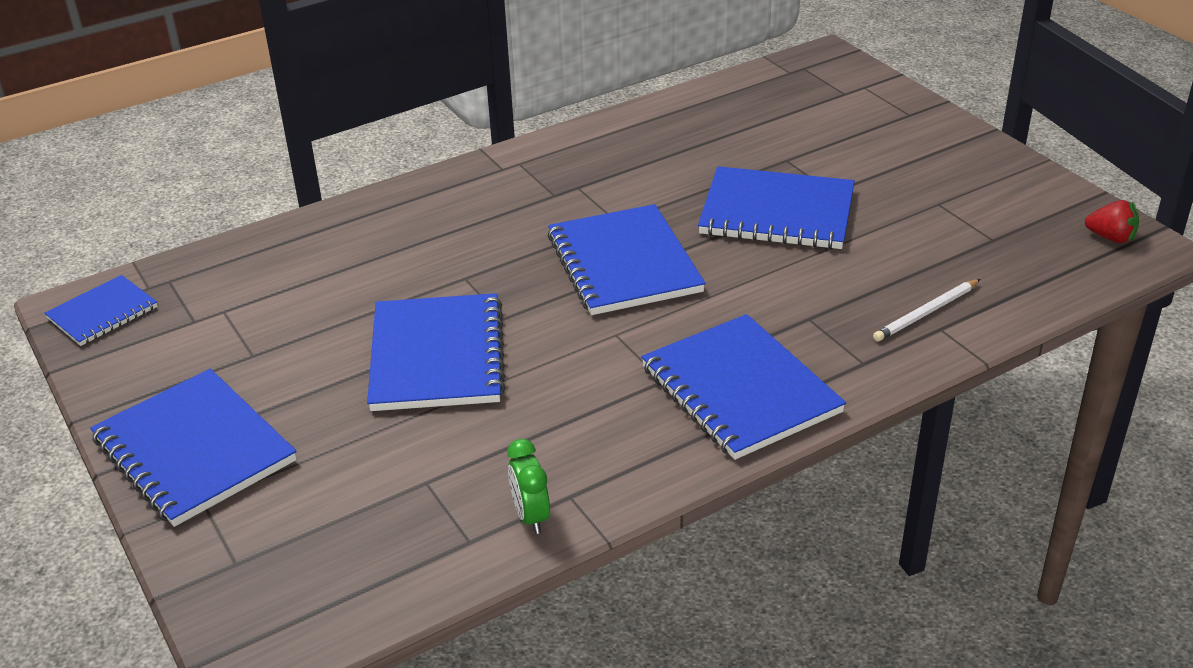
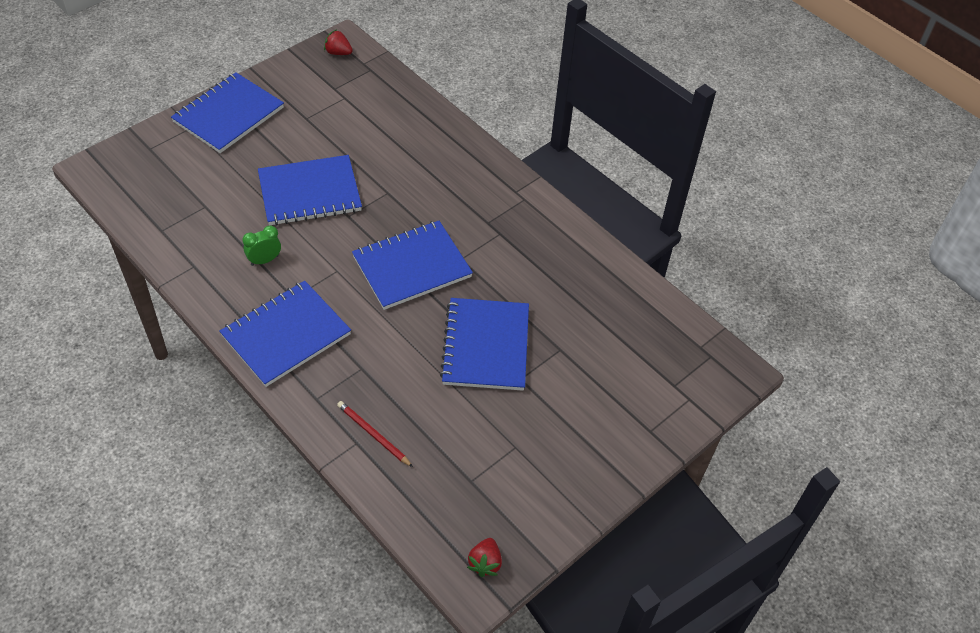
camera: 75 degrees right, 15 degrees up
(102, 313) = (338, 53): blue notebook -> red strawberry
(530, 516) = (178, 251): green clock -> green clock (264, 260)
(926, 313) = (373, 435): white pencil -> red pencil

